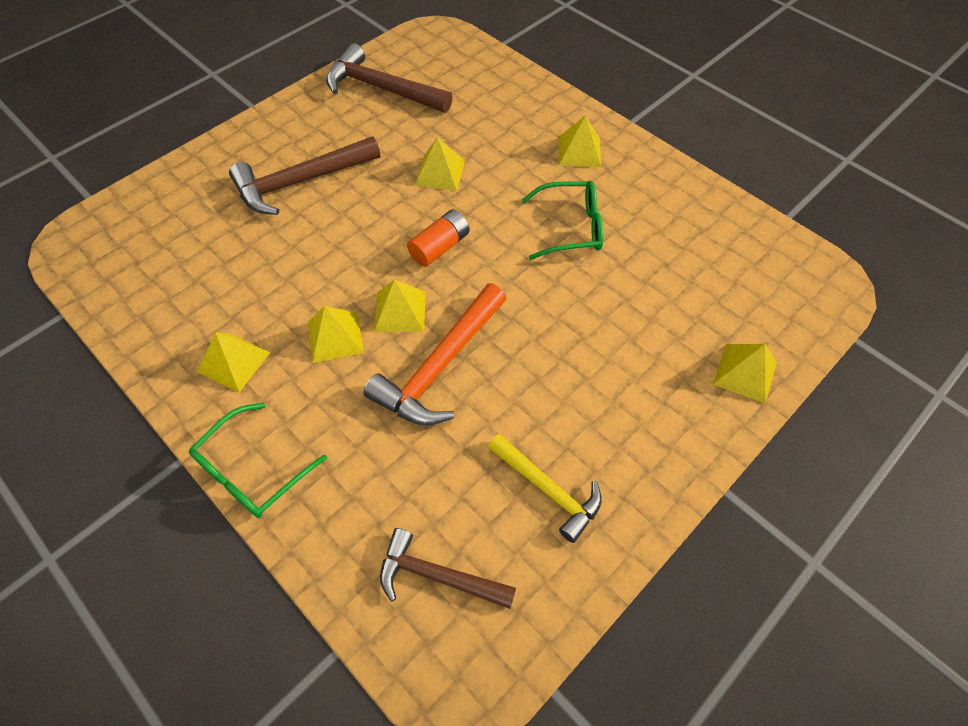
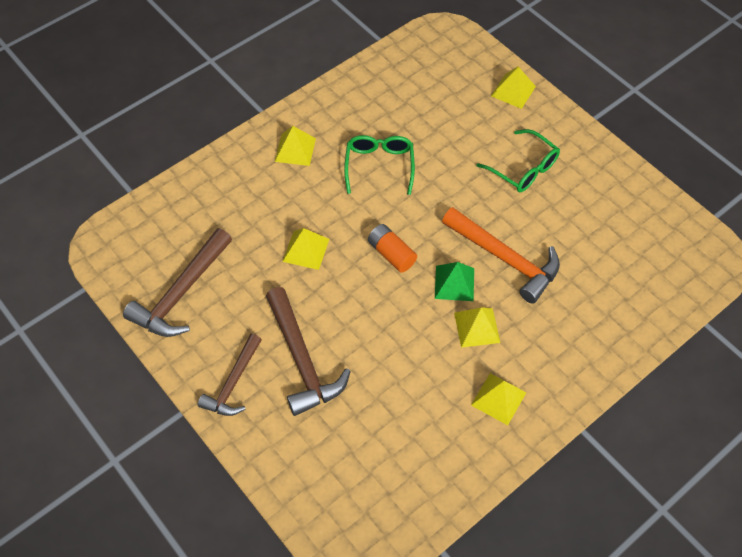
camera: 85 degrees left, 0 degrees up
(252, 471) = (591, 377): green glasses -> green glasses (523, 169)
(400, 311) = (454, 283): yellow pyramid -> green pyramid
(437, 576) = (657, 267): brown hammer -> brown hammer (233, 383)
(548, 490) = (598, 204): yellow hammer -> none

